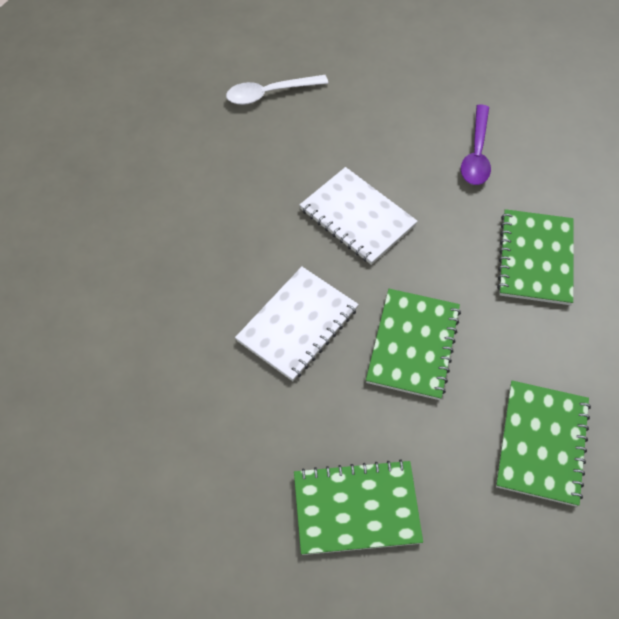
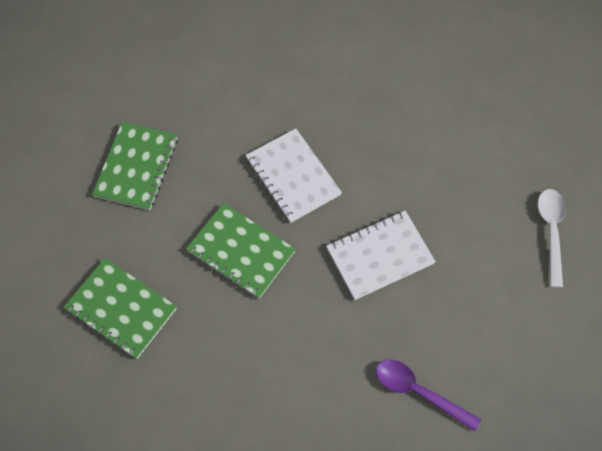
camera: 110 degrees right, 5 degrees up
(535, 258) = (282, 388): green notebook -> none

